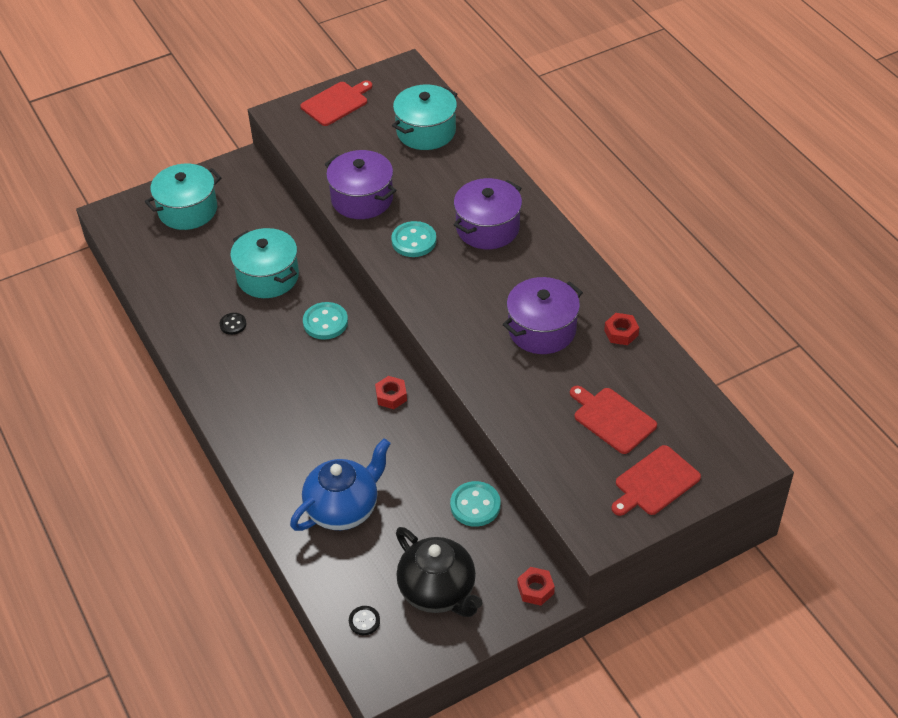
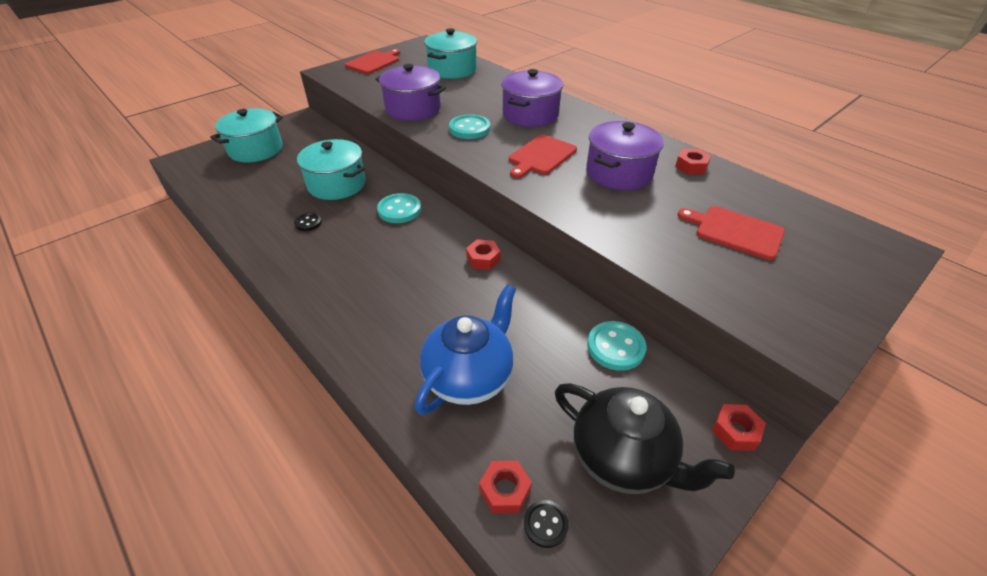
camera: 15 degrees left, 5 degrees down
(343, 595) = (505, 490): none -> red nut
(655, 482) = (824, 281): red cutting board -> red cutting board (541, 156)

